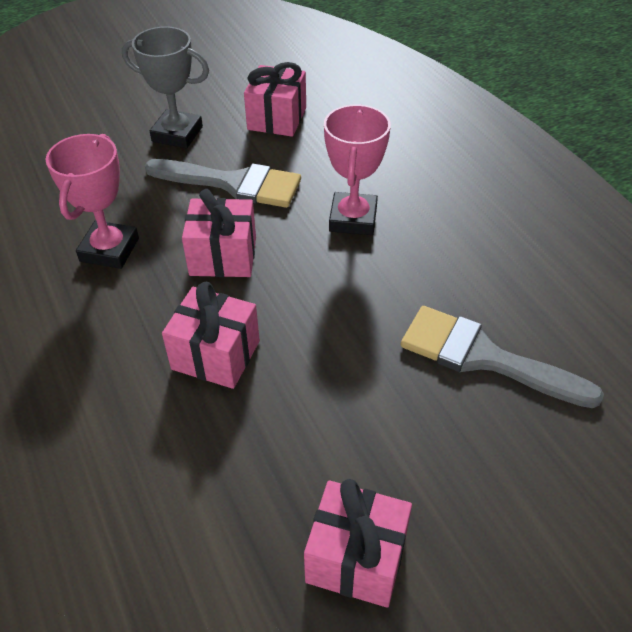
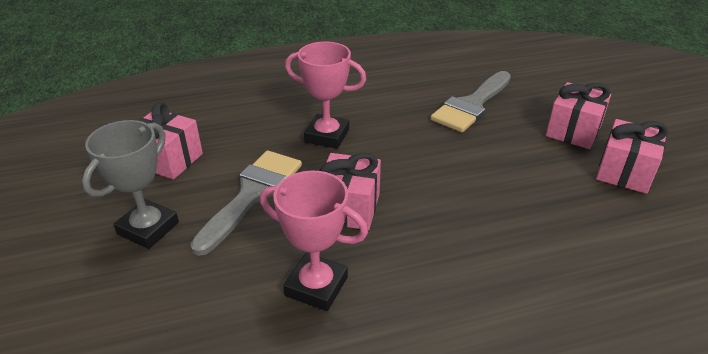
camera: 80 degrees left, 10 degrees down
(216, 355) = (463, 220): pink gift -> pink gift (573, 131)

